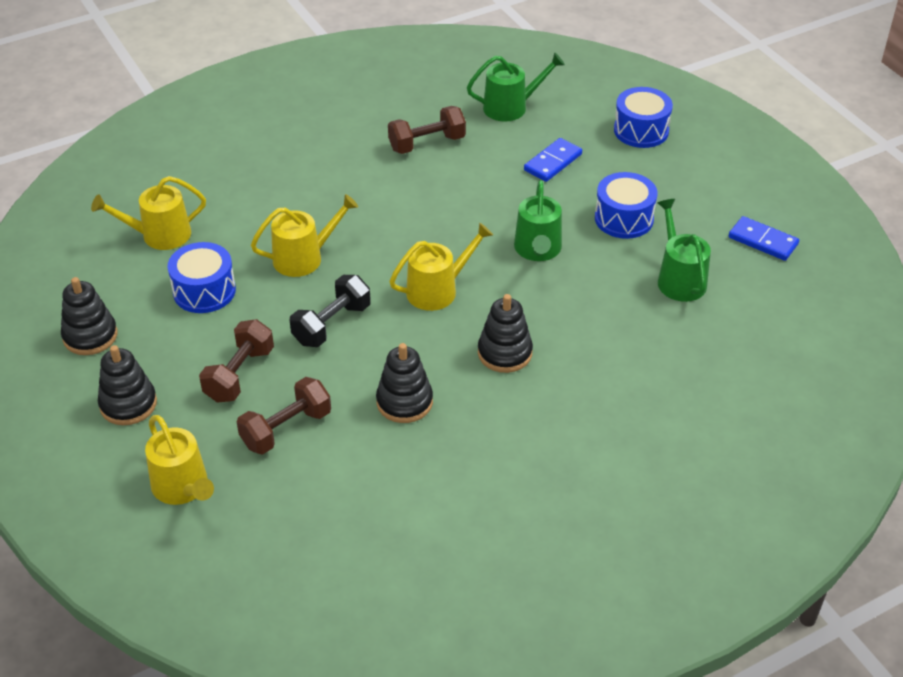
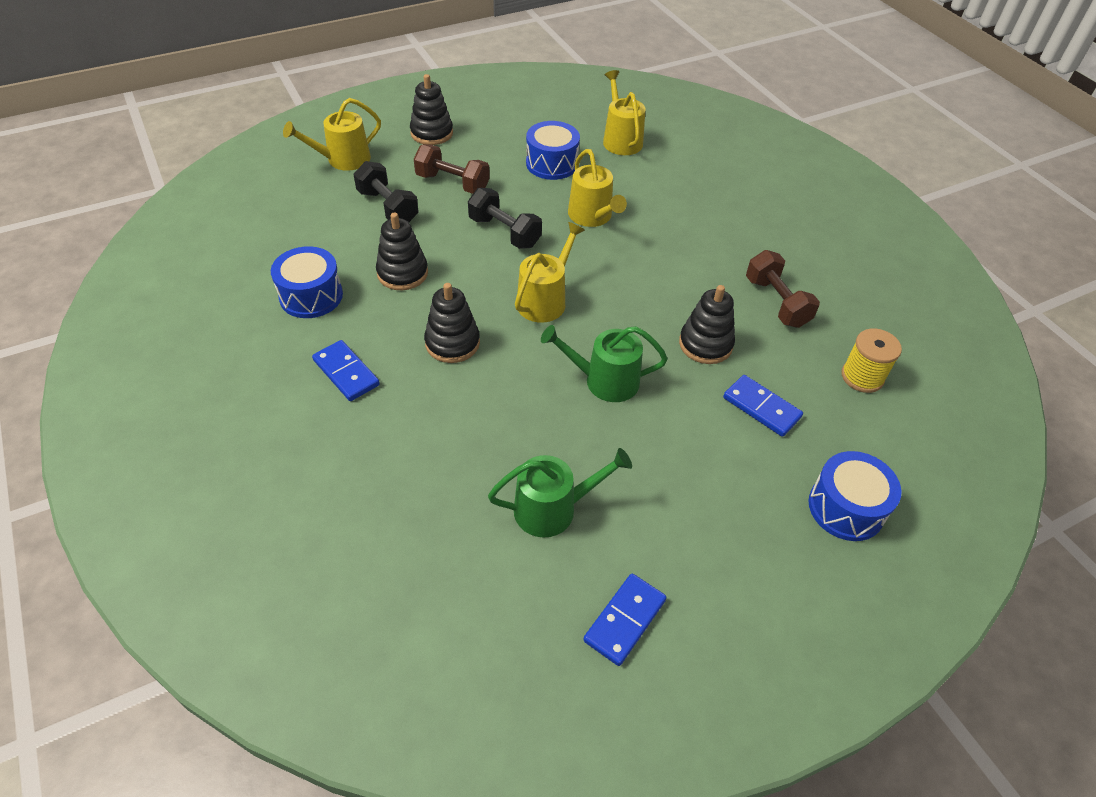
camera: 90 degrees right, 5 degrees up
(90, 336) = (505, 113): black stacking toy -> black stacking toy (705, 344)
(286, 429) = (388, 207): brown dumbbell -> black dumbbell
(437, 290) = (545, 300): yellow watering can -> yellow watering can turned 120 degrees counterclockwise
(510, 107) = (862, 377): green watering can -> yellow spool
(555, 428) = (346, 372): none -> blue domino
(624, 219) = (662, 466): blue drum -> blue drum (311, 296)

